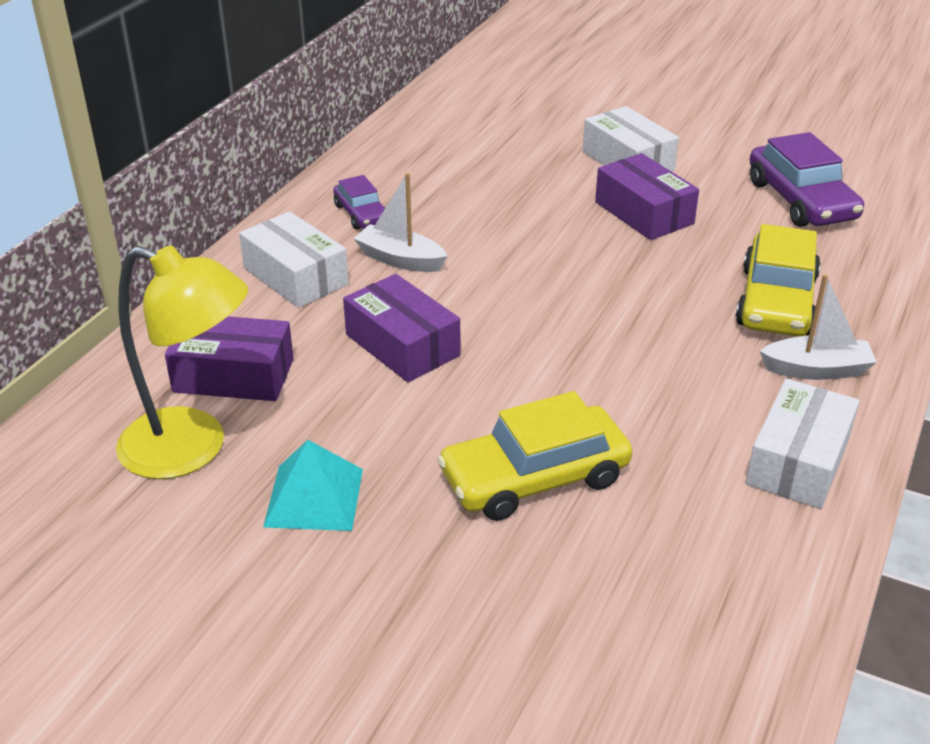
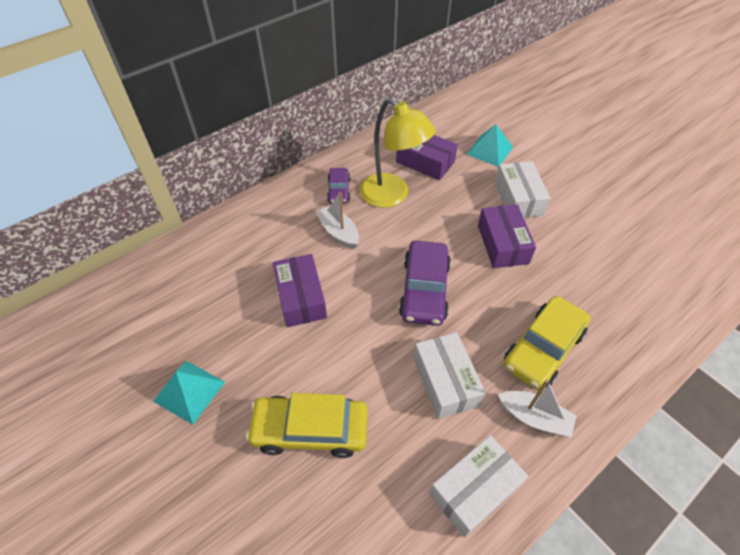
camera: 25 degrees right, 15 degrees up
(192, 449) = (154, 330): yellow lamp -> yellow lamp (392, 196)
(234, 375) = (204, 286): purple box -> purple box (425, 162)
(295, 276) = (277, 225): white box -> white box (445, 381)
(549, 120) = (489, 150): none -> turquoise pyramid
(801, 200) = (613, 268): purple car -> purple car (424, 290)

